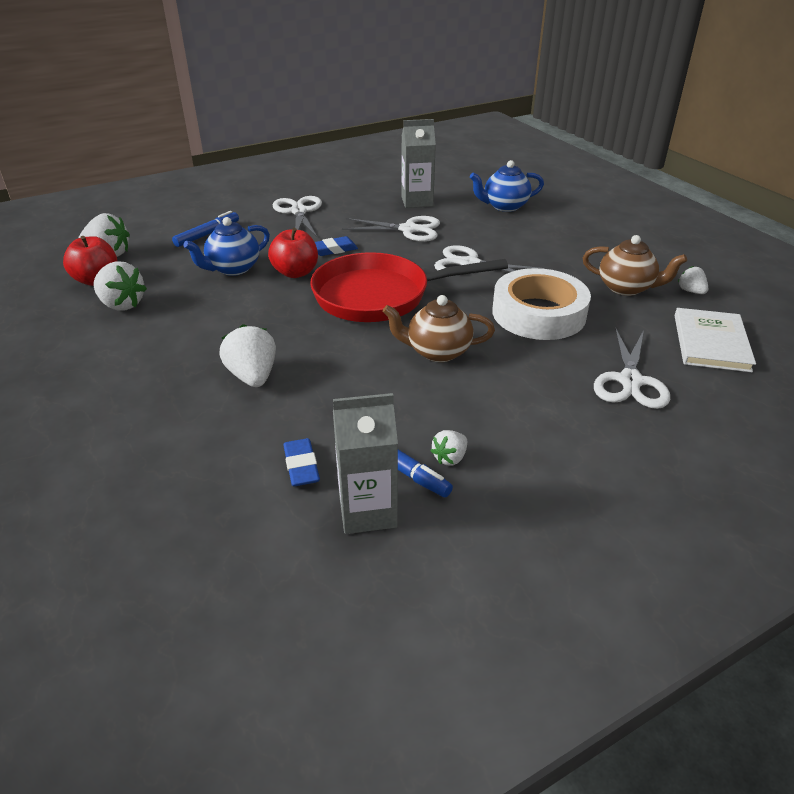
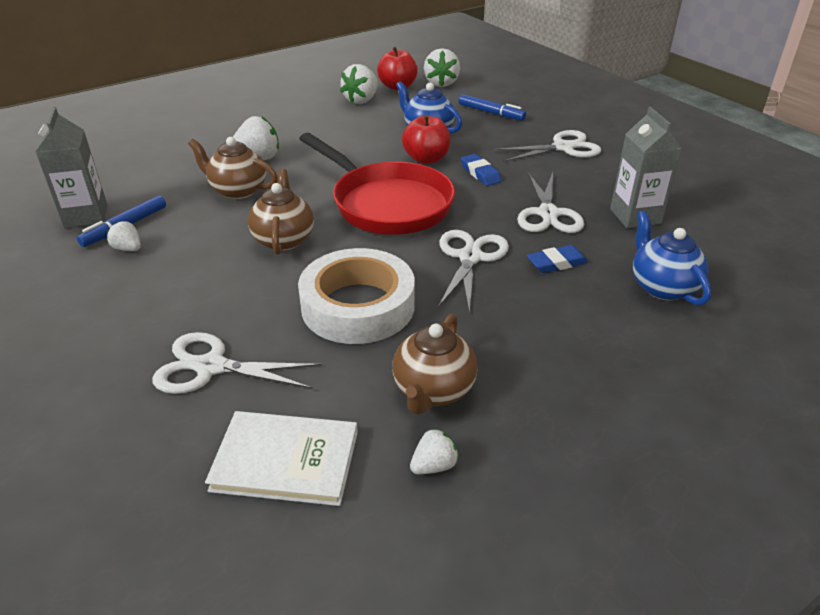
camera: 85 degrees right, 0 degrees up
(301, 466) = (144, 188): blue eraser -> blue eraser (556, 263)
(329, 386) = (237, 190): none -> brown teapot
(379, 296) = (387, 204): red pan -> red pan turned 150 degrees clockwise

